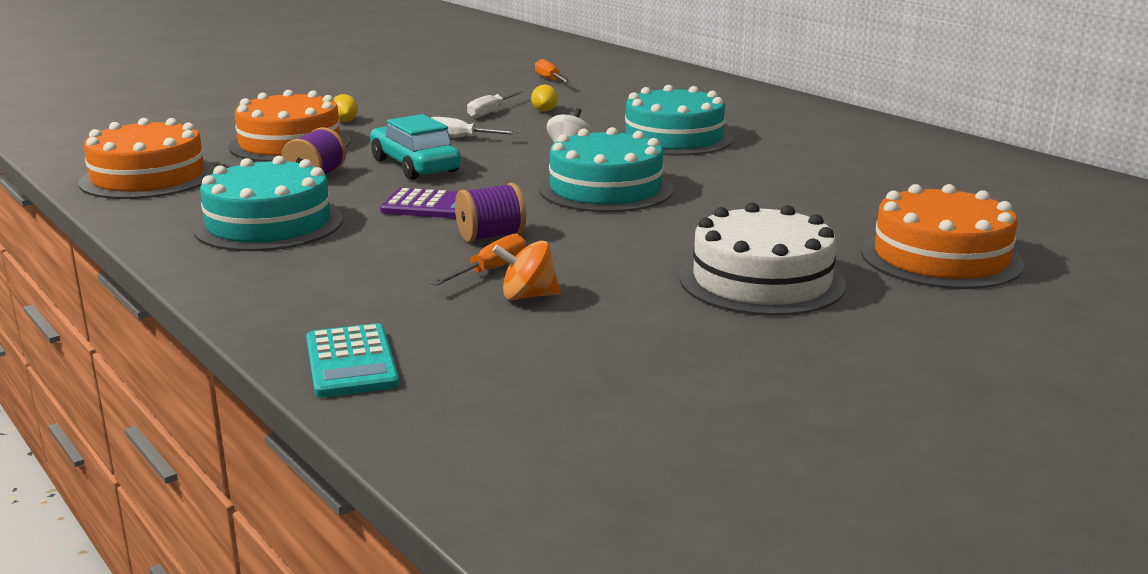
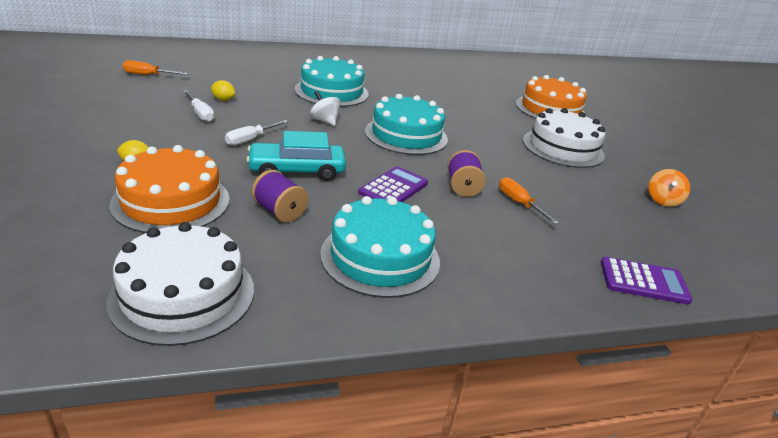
camera: 70 degrees left, 10 degrees up
(148, 177) = (183, 294): orange cake -> white cake
(351, 362) = (643, 281): turquoise calculator -> purple calculator
(528, 296) = (562, 204): orange spinning top -> orange spinning top (663, 200)

